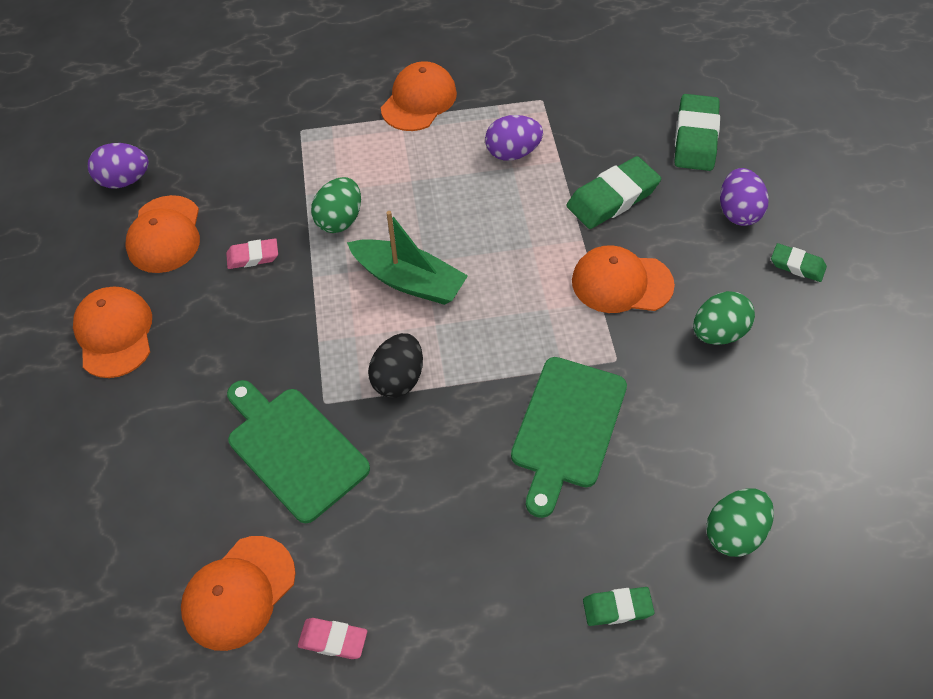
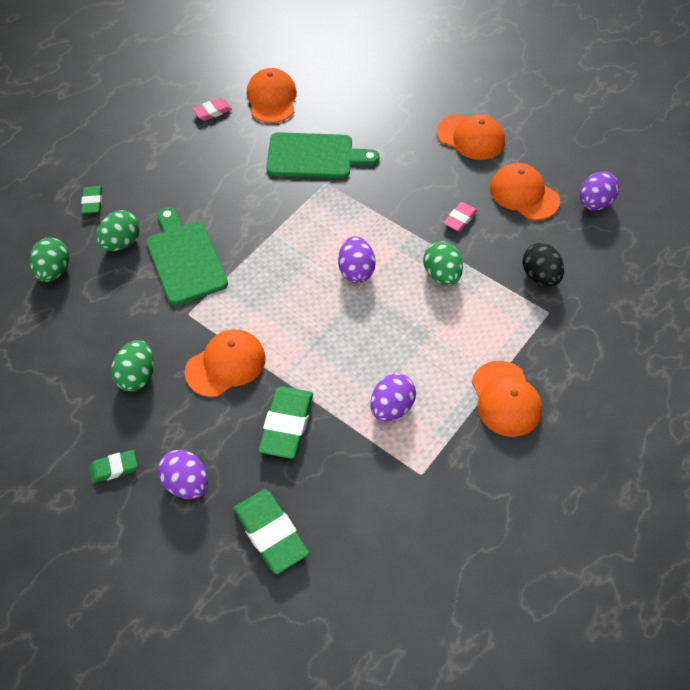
camera: 135 degrees right, 0 degrees up
(398, 378) = (301, 219): black egg -> black egg (540, 276)
(409, 280) = (356, 271): green boat -> purple egg
(617, 608) = (92, 202): green eraser -> green eraser turned 45 degrees counterclockwise
(624, 509) = (121, 243): none -> green egg

